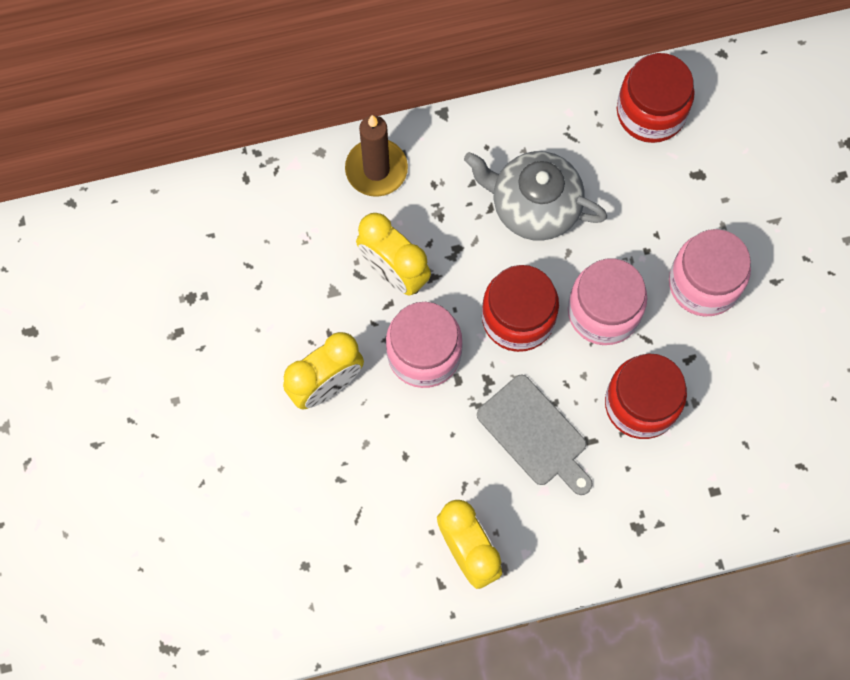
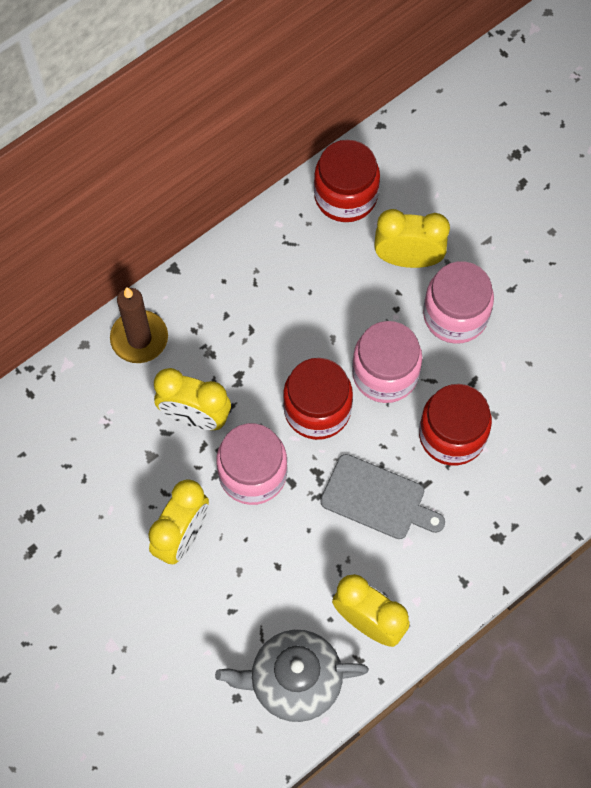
camera: 25 degrees left, 5 degrees down
(533, 206) = (286, 312): grey teapot -> grey teapot (294, 681)
(683, 204) = (408, 259): none -> yellow clock

